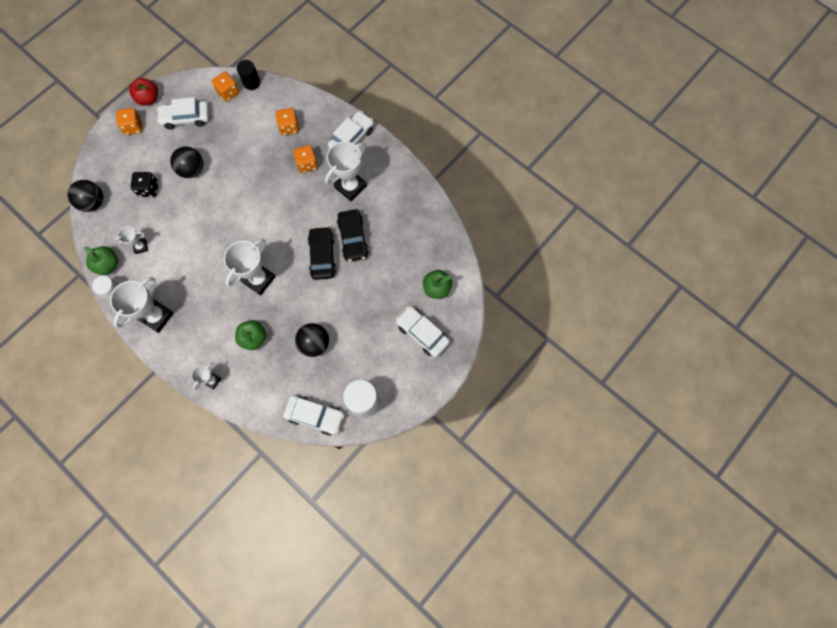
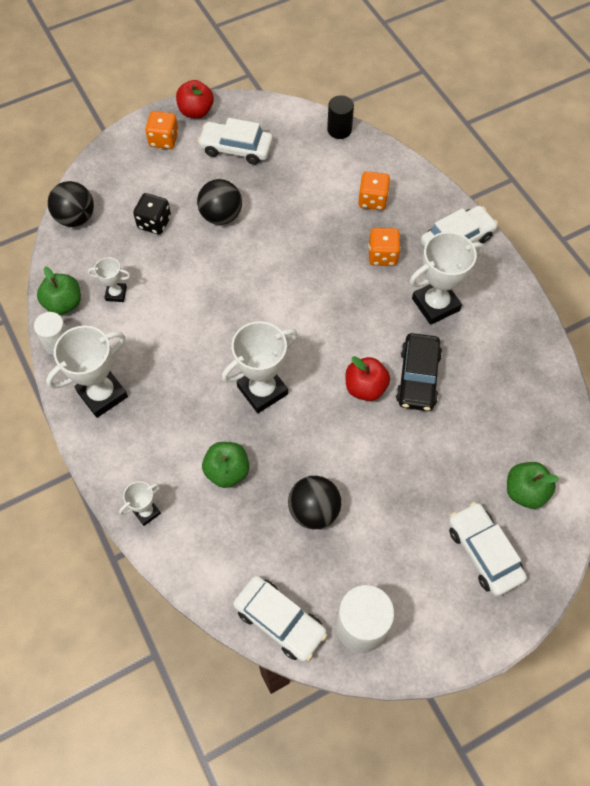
camera: 20 degrees right, 10 degrees down
(228, 92) = (304, 133): orange dice -> none
(322, 256) = (365, 387): black car -> red apple

